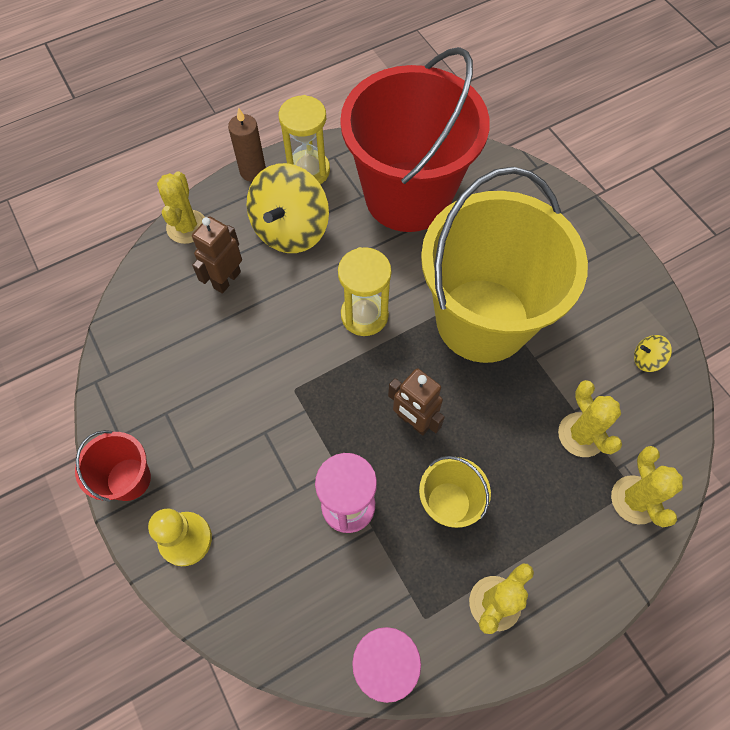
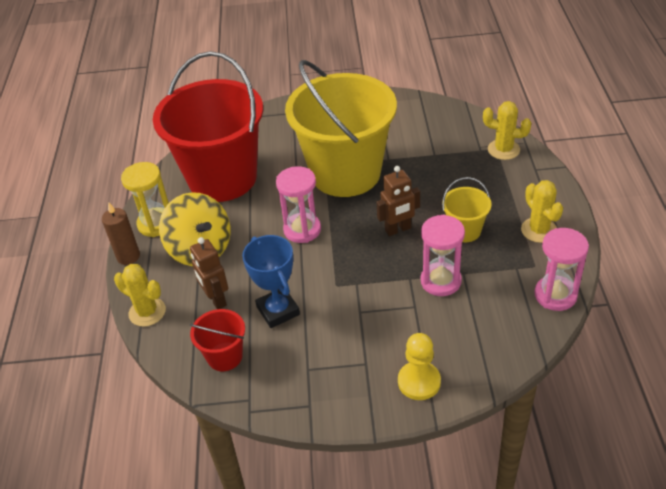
camera: 60 degrees left, 20 degrees down
(128, 479) = (351, 407): red bucket -> red bucket (224, 356)
(234, 346) = (278, 311): none -> blue trophy
(364, 315) = (302, 230): yellow hourglass -> pink hourglass
(581, 435) = (451, 157): yellow cactus -> none
(646, 359) = (419, 114): yellow spinning top -> none

